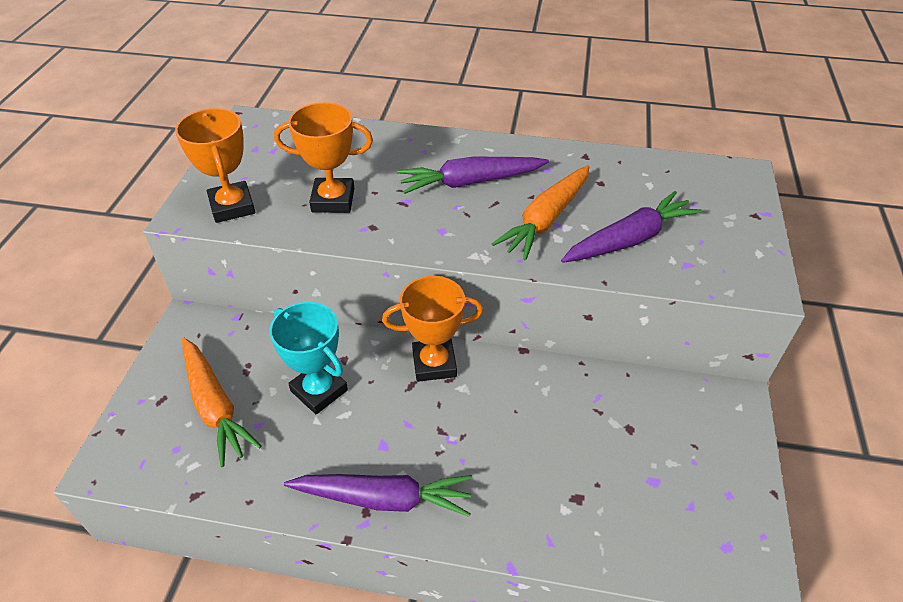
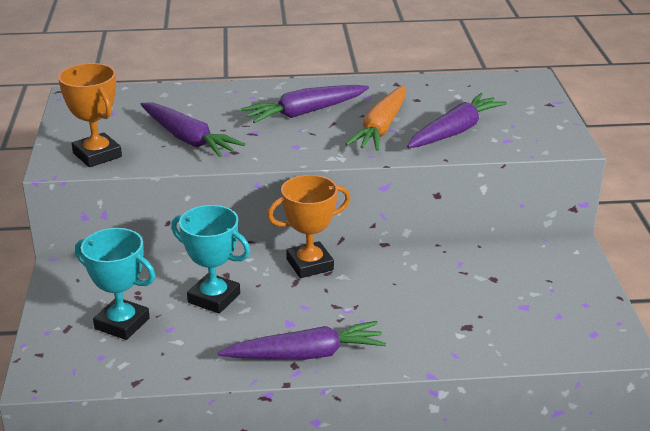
camera: 15 degrees left, 15 degrees down
(215, 406) = (122, 323): orange carrot -> turquoise trophy
(333, 200) = (188, 139): orange trophy -> purple carrot

